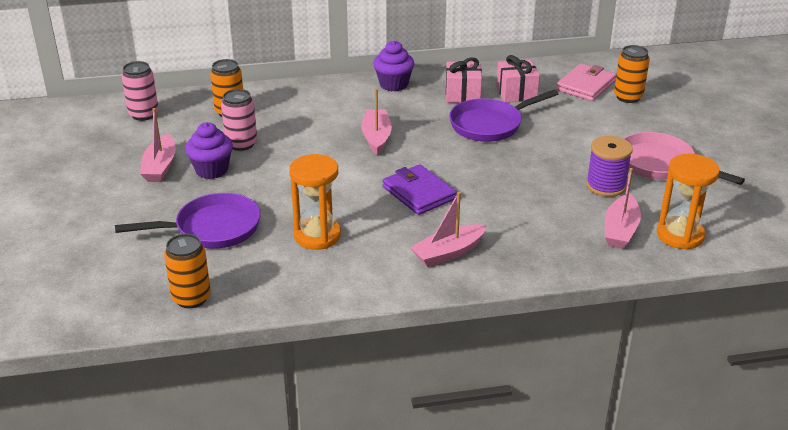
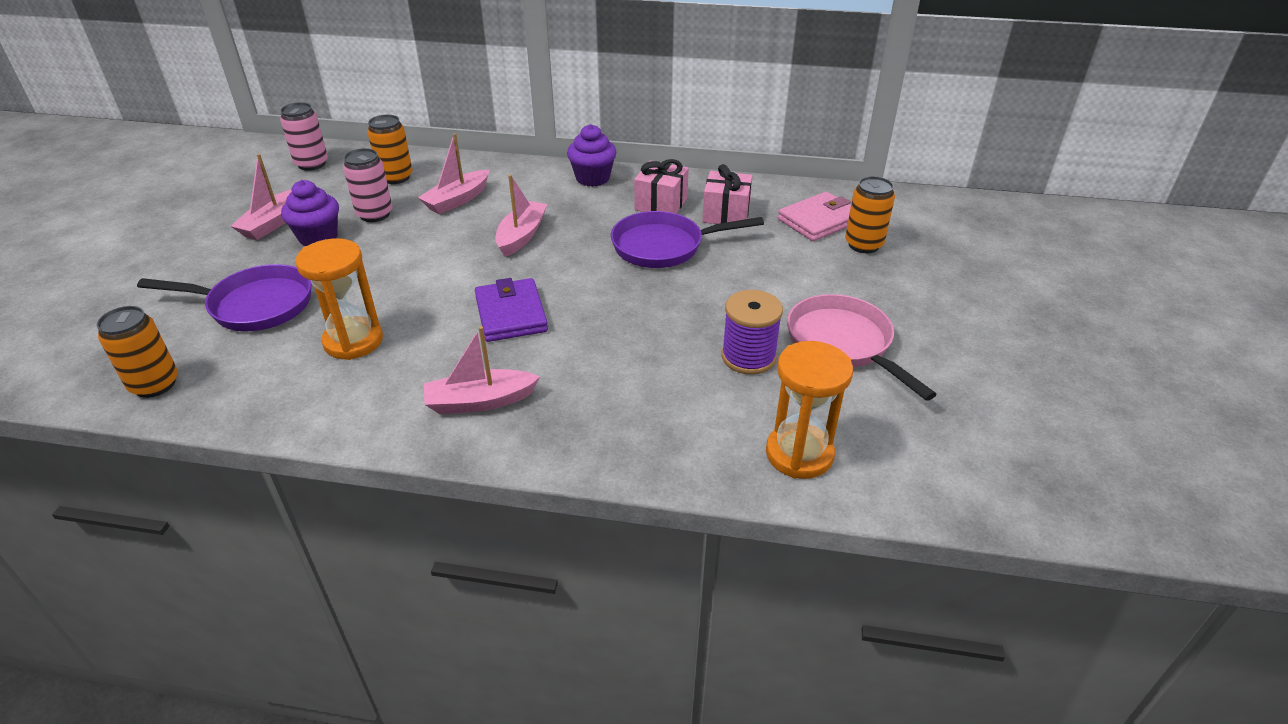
camera: 20 degrees right, 5 degrees up
(620, 230) = (721, 425): pink boat -> pink boat (457, 200)

